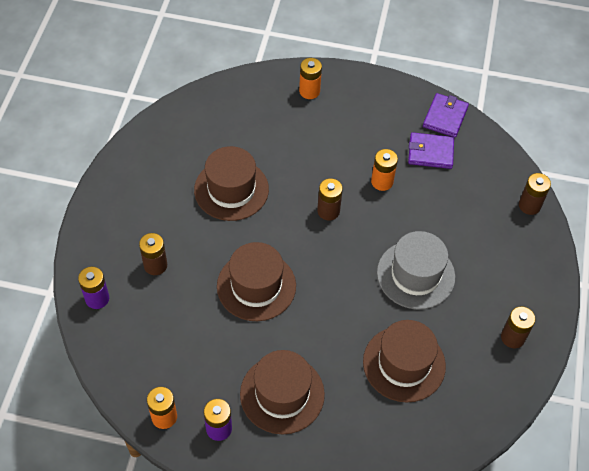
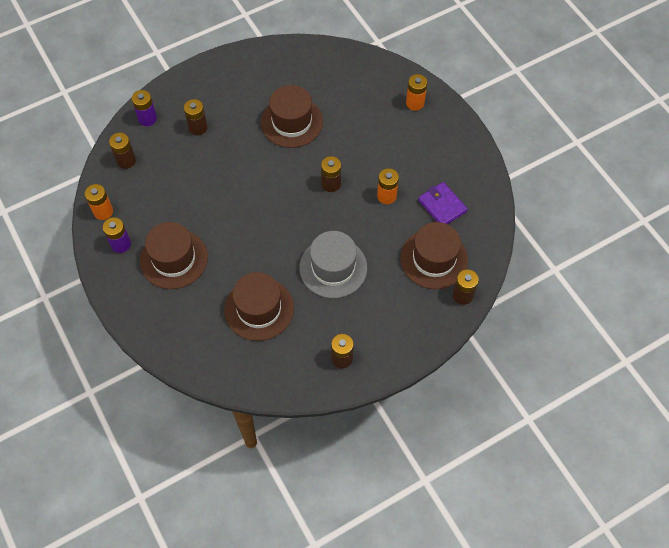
camera: 50 degrees right, 5 degrees up
(126, 353) = (126, 161): none -> brown battery
(256, 286) = (235, 188): brown hat -> brown hat (434, 259)
(445, 117) = (482, 193): purple wallet -> none

